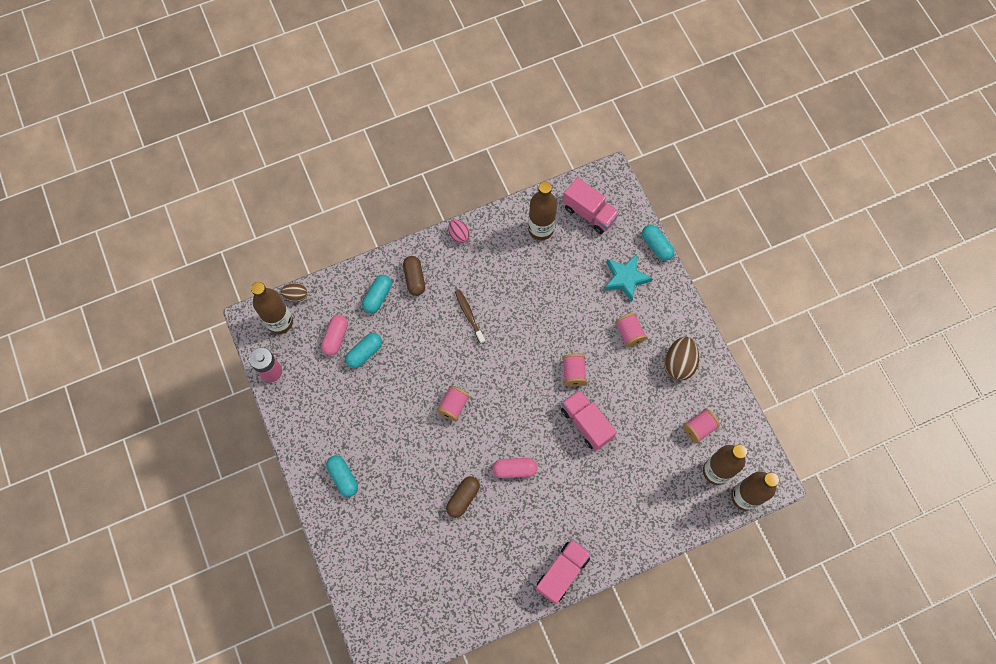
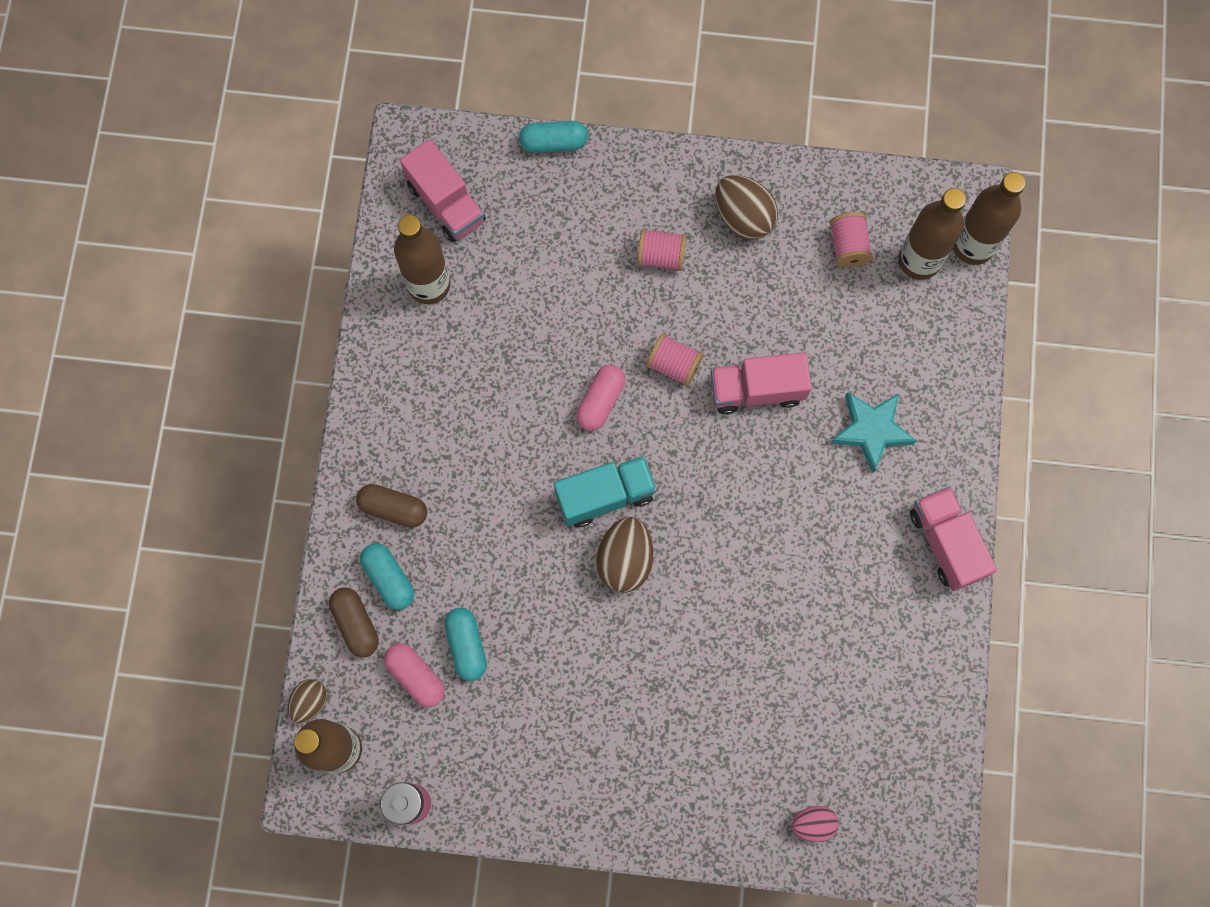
camera: 60 degrees left, 5 degrees up
(343, 477) = (640, 778): turquoise capsule -> none
(453, 406) = (625, 560): pink spool -> brown egg
(459, 235) = (364, 405): pink egg -> pink egg (813, 824)
(463, 498) = (768, 621): brown capsule -> brown capsule (356, 624)
(469, 315) = (500, 461): brown toothbrush -> none
(482, 377) = (605, 495): none -> turquoise truck
(515, 469) = (767, 526): pink capsule -> pink capsule (601, 401)
(589, 213) = (446, 203): pink truck -> pink truck turned 75 degrees clockwise
(625, 278) = (576, 213): turquoise star -> turquoise star (871, 430)

